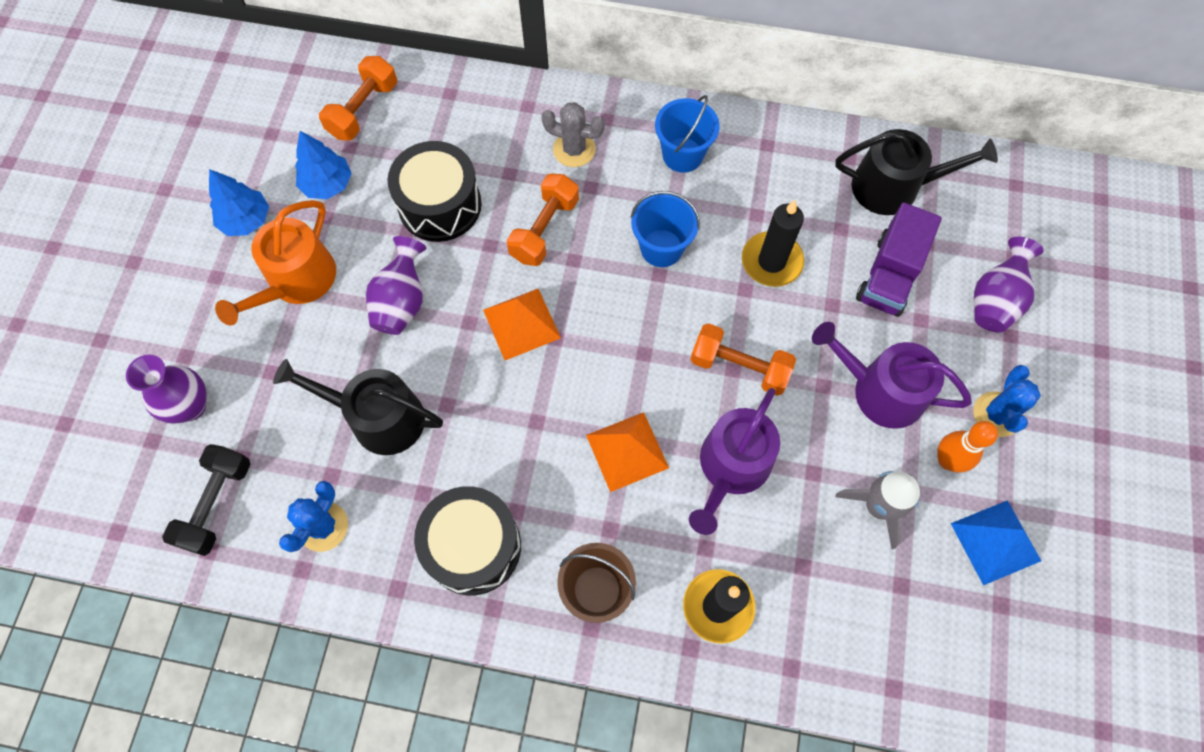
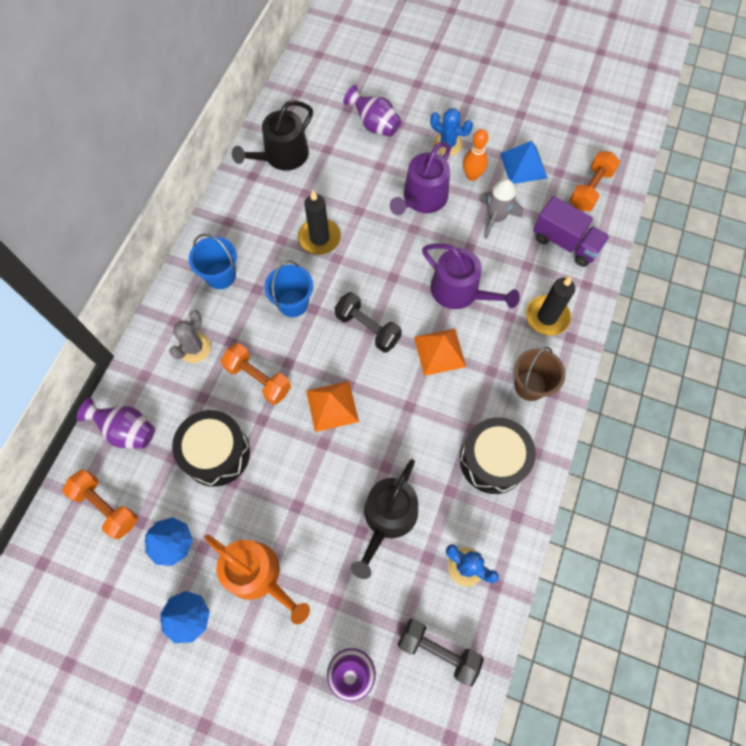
camera: 80 degrees left, 0 degrees up
(402, 302) = (295, 491): purple vase -> purple vase (127, 430)
(644, 349) = (368, 328): none -> black dumbbell
(739, 367) = (392, 273): orange dumbbell -> orange dumbbell (590, 189)
(889, 275) = (345, 175): purple truck -> purple truck (565, 243)
(894, 187) = (282, 156): black watering can -> black watering can turned 150 degrees counterclockwise

